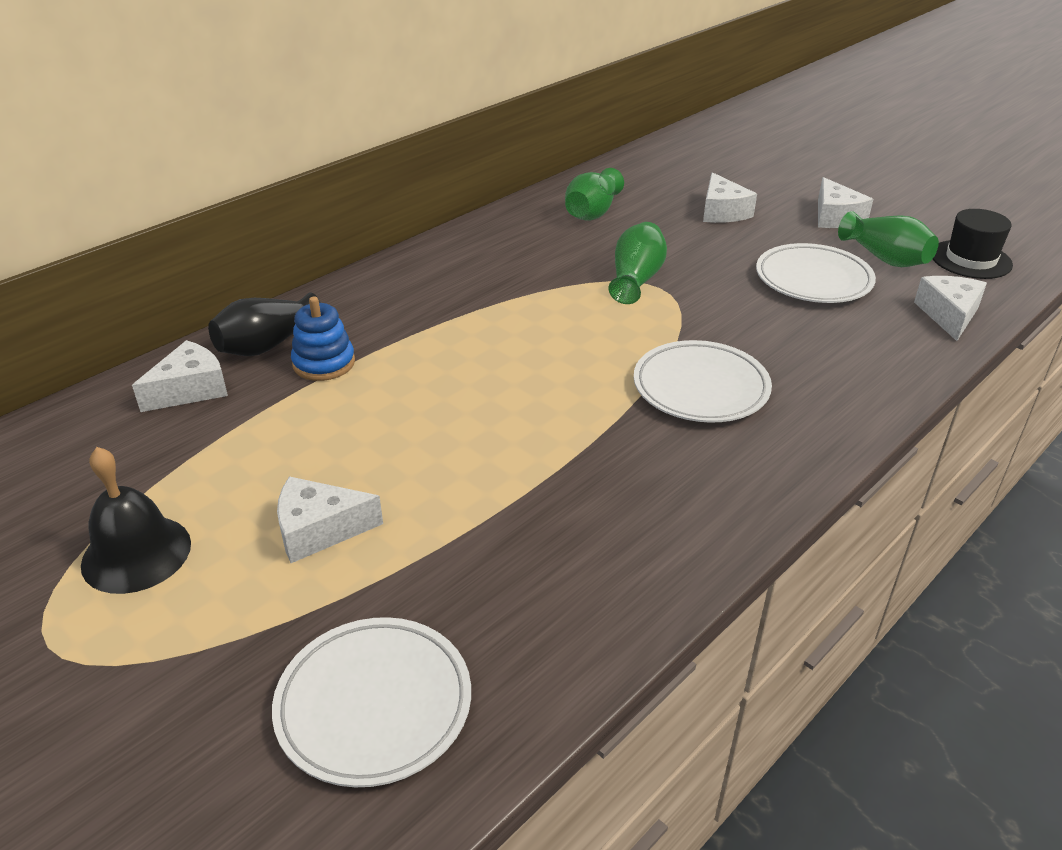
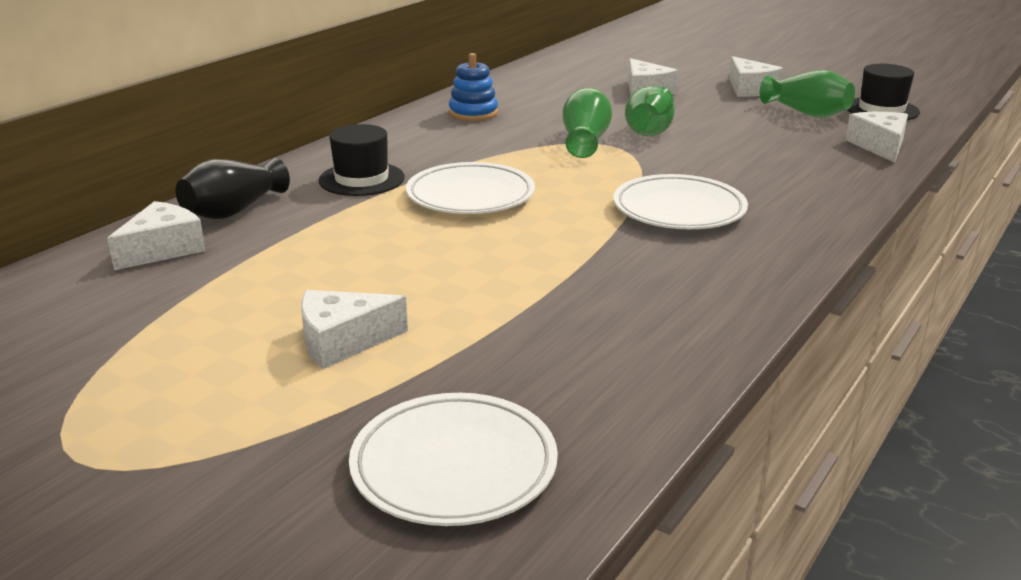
camera: 10 degrees left, 10 degrees down
(136, 553) = (150, 377): black bell -> none
(324, 363) = (298, 220): blue stacking toy -> blue stacking toy (473, 113)
(399, 313) = (361, 179): none -> black hat
(592, 212) = (524, 99): green vase -> green vase (650, 130)
(813, 280) = (749, 131): white plate -> white plate (470, 196)

